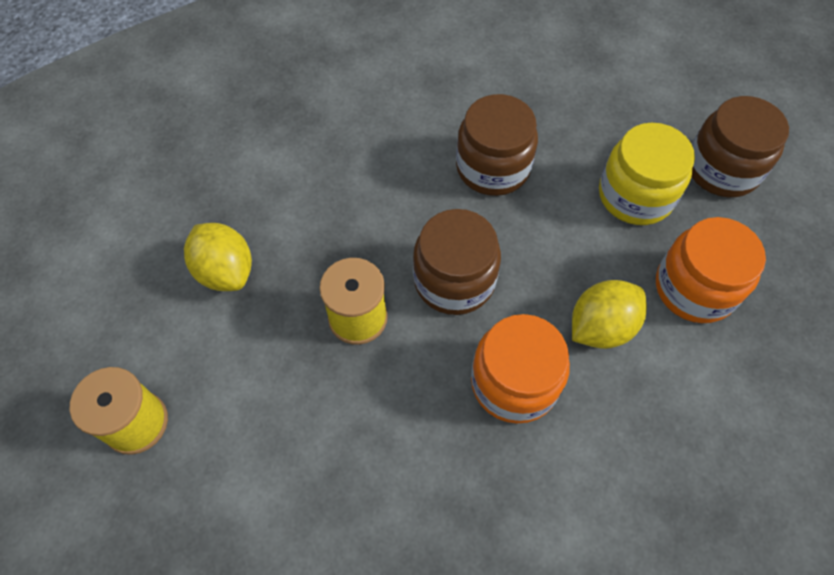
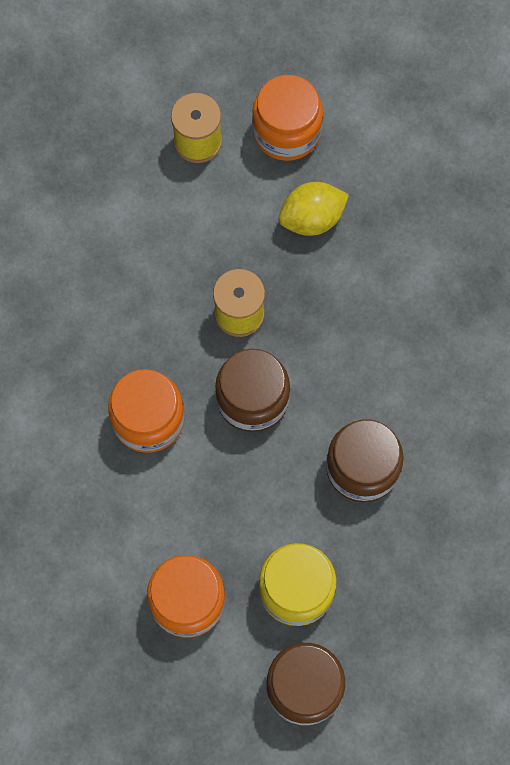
camera: 105 degrees right, 10 degrees up
(114, 323) = (286, 131): none -> orange jar
(600, 327) = (175, 505): yellow lemon -> none

